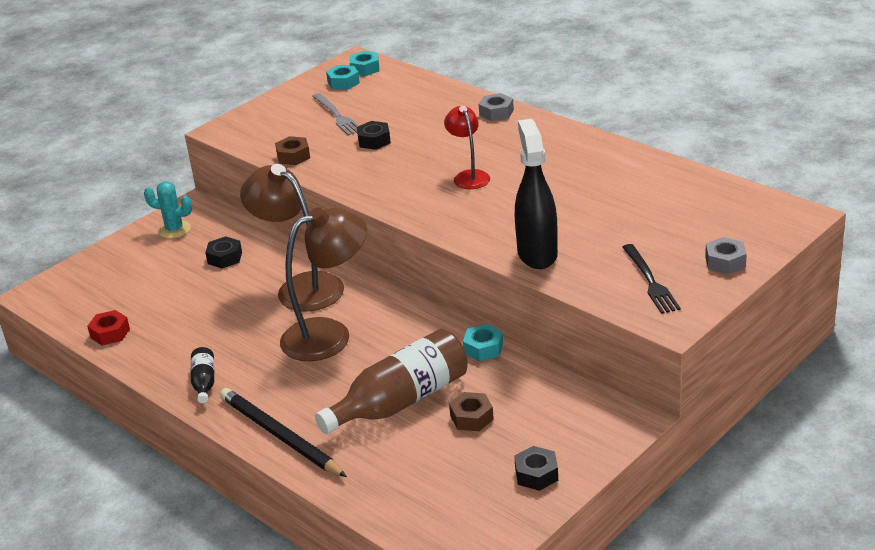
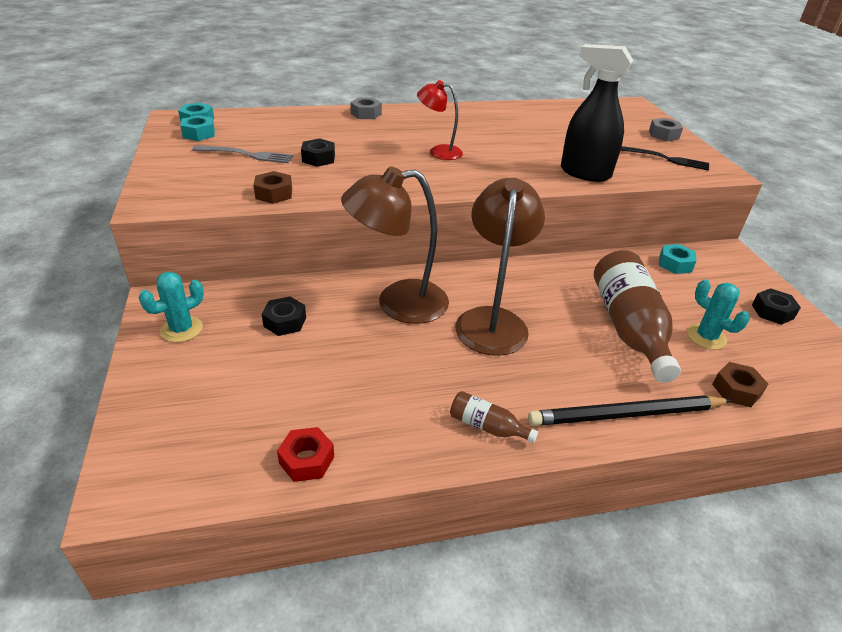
camera: 60 degrees left, 5 degrees up
(204, 382) = (487, 426): black bottle -> brown bottle
(438, 446) = (706, 337): none -> turquoise cactus
(471, 417) = (678, 307): brown nut -> brown nut (736, 390)
(483, 348) = (591, 265): turquoise nut -> turquoise nut (675, 264)

